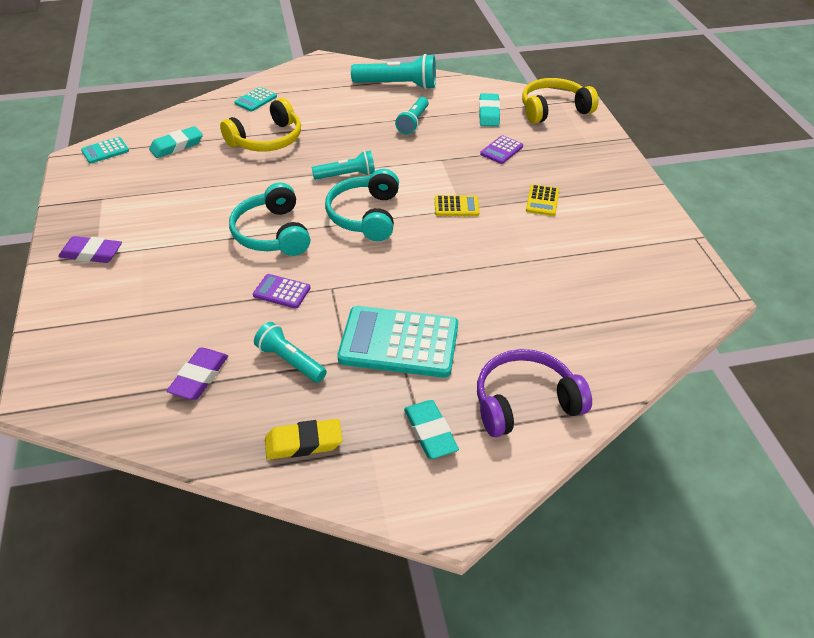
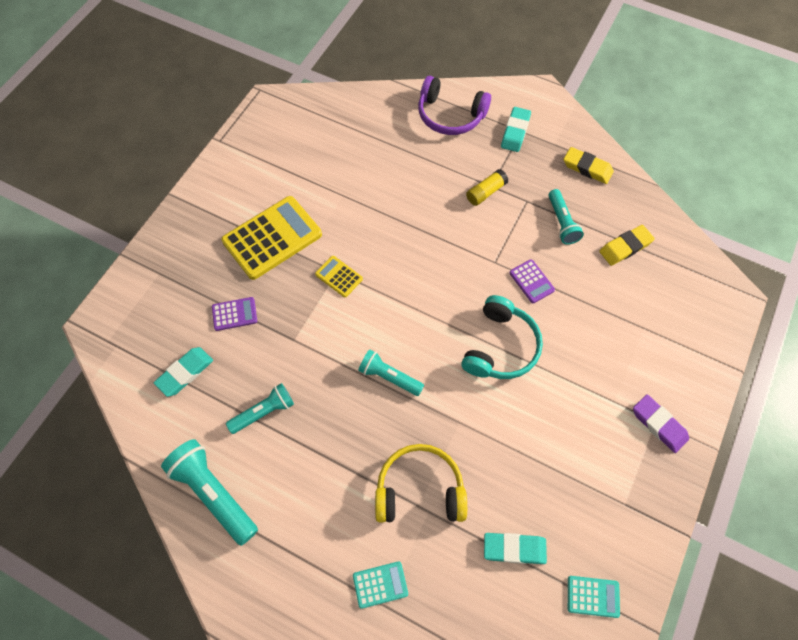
camera: 140 degrees left, 20 degrees up
(199, 377) = (625, 247): purple eraser -> yellow eraser
(365, 215) = (415, 316): turquoise headphones -> none
(399, 343) = (486, 192): turquoise calculator -> yellow glue stick
(542, 201) = (272, 238): yellow calculator -> yellow calculator, size x2.12
(553, 109) = (126, 334): yellow headphones -> none

